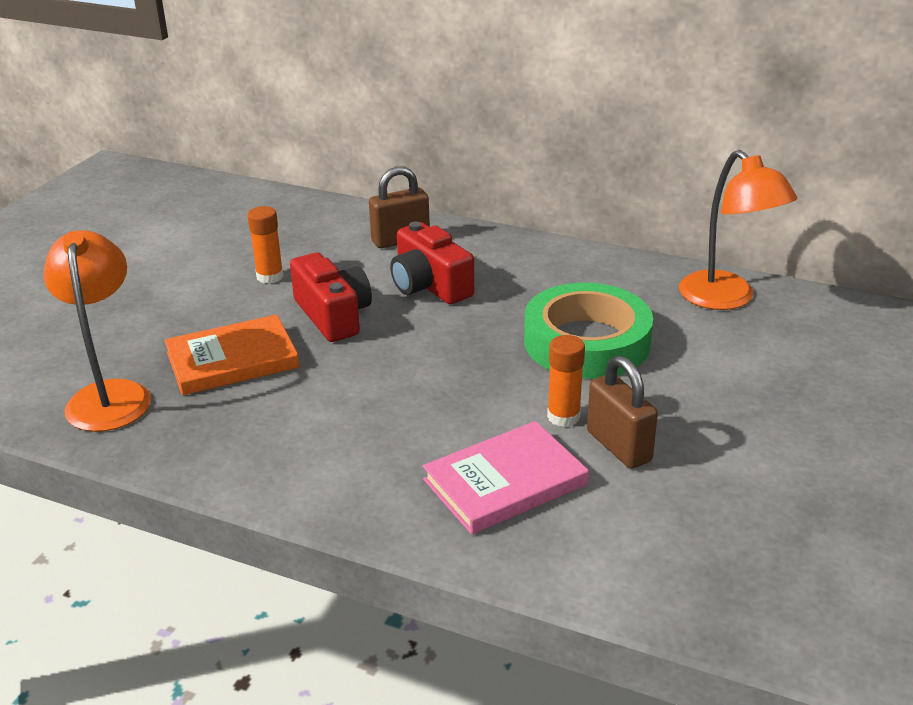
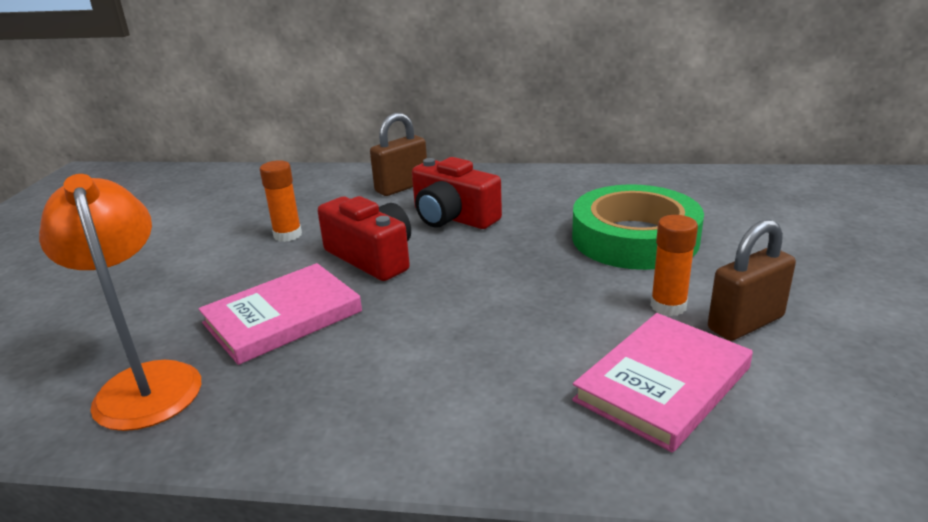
camera: 15 degrees left, 5 degrees down
(232, 360) = (282, 317): orange book -> pink book
(618, 446) = (745, 323): brown padlock -> brown padlock turned 75 degrees counterclockwise
(726, 299) = (724, 186): orange lamp -> none

